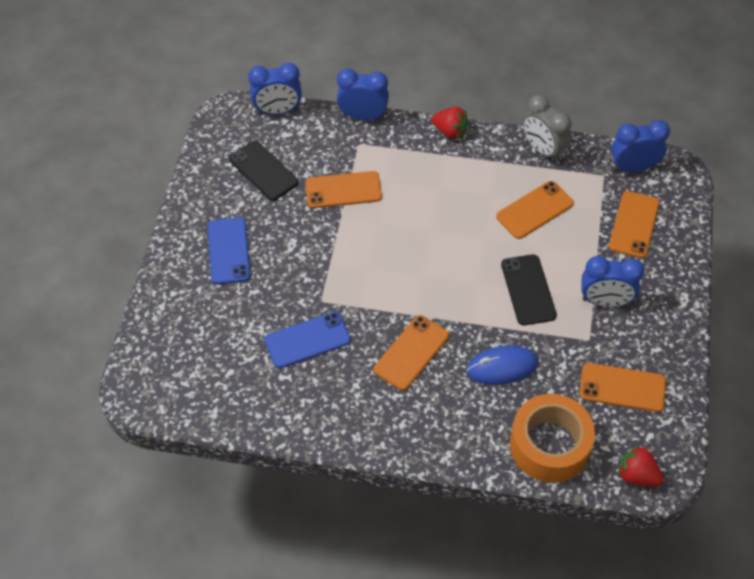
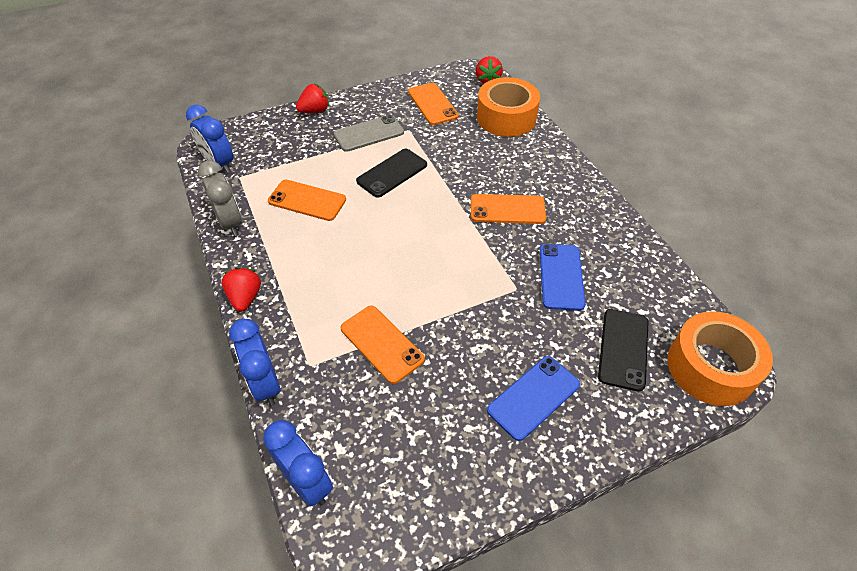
camera: 125 degrees left, 5 degrees down
(151, 376) = (710, 367): none -> orange tape
(263, 171) = (409, 435): black phone -> black phone (623, 349)
(307, 340) = (561, 276): blue phone -> blue phone turned 60 degrees clockwise
(502, 367) = (471, 159): blue mouse -> none
(543, 150) = (230, 223): grey clock -> grey clock turned 45 degrees counterclockwise
(605, 301) = (369, 133): blue clock -> grey phone
(634, 225) = (283, 144): orange phone -> none
(677, 273) = (315, 111): none -> red strawberry

